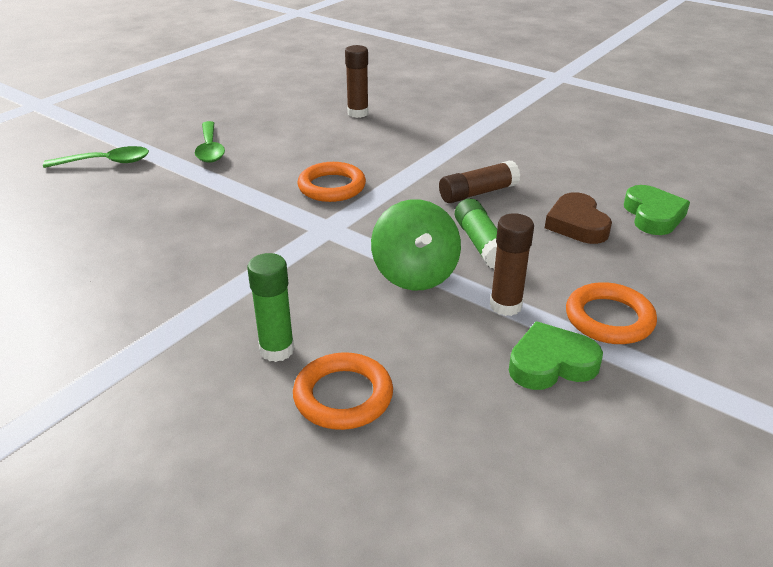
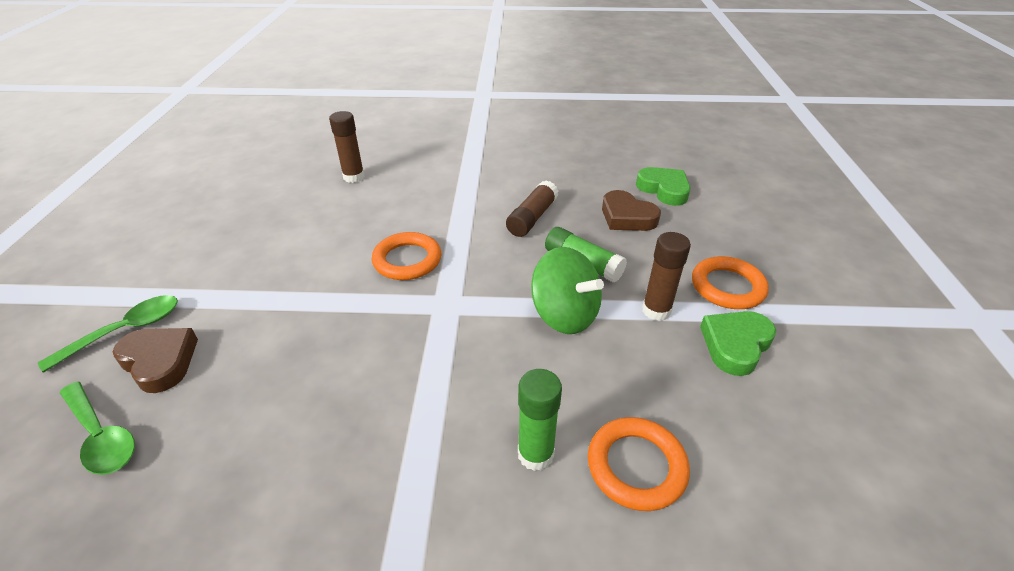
camera: 35 degrees left, 5 degrees up
(107, 187) = (160, 361): none -> brown heart
(210, 149) = (240, 267): green spoon -> green spoon (101, 436)

